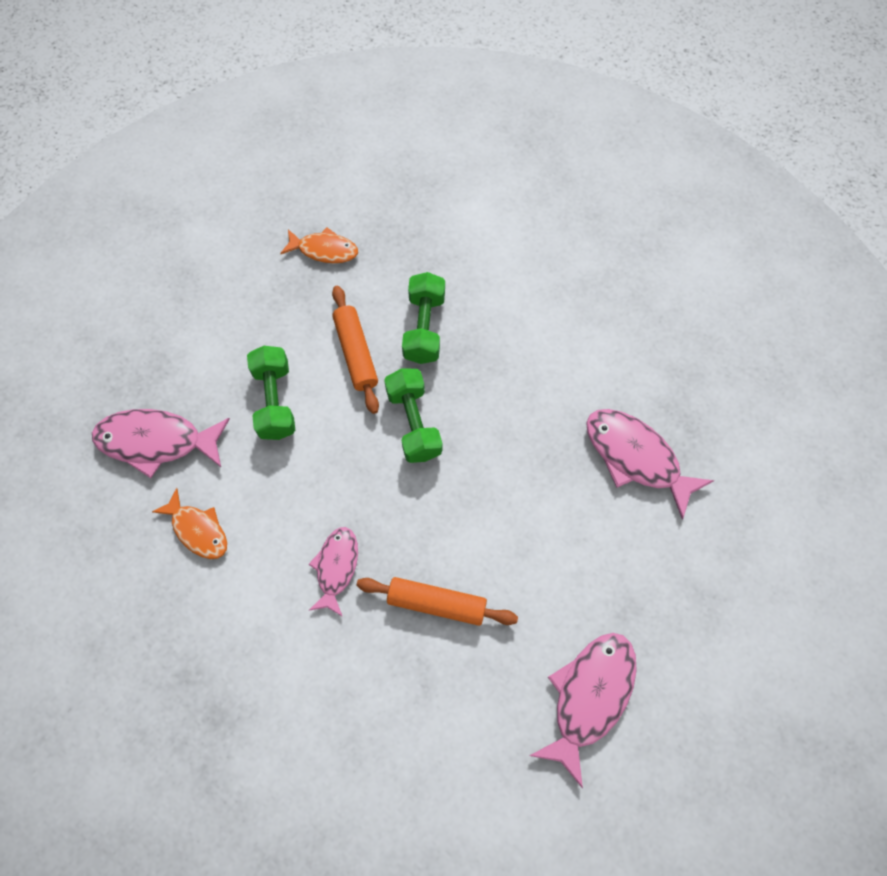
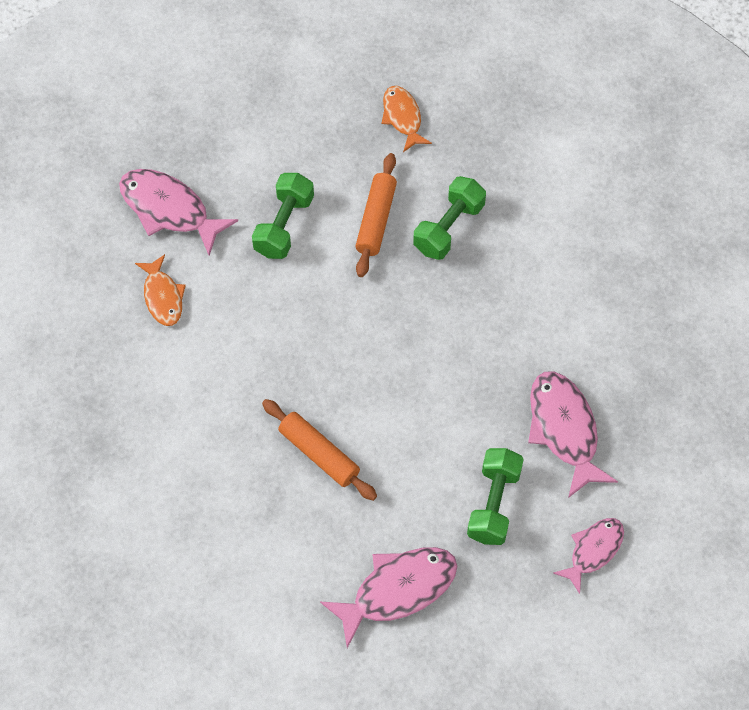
camera: 30 degrees right, 5 degrees down
(324, 250) = (402, 117): orange fish -> orange fish turned 150 degrees counterclockwise
(336, 567) = (255, 383): pink fish -> pink fish (593, 551)
(414, 423) = (389, 303): green dumbbell -> green dumbbell (493, 504)

